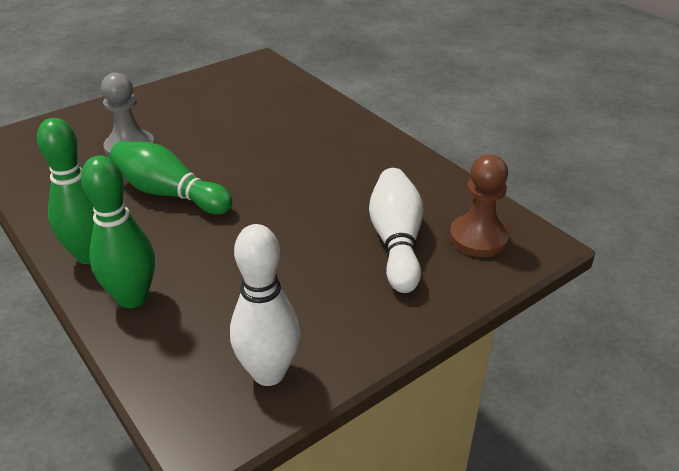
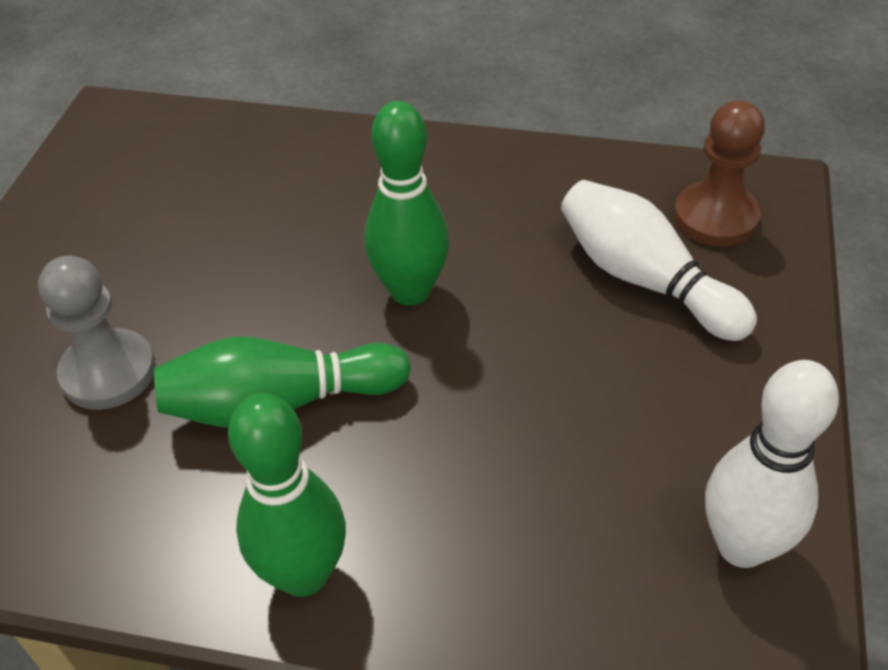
camera: 40 degrees left, 10 degrees up
(132, 298) = (454, 586): green bowling pin -> green bowling pin (410, 291)

